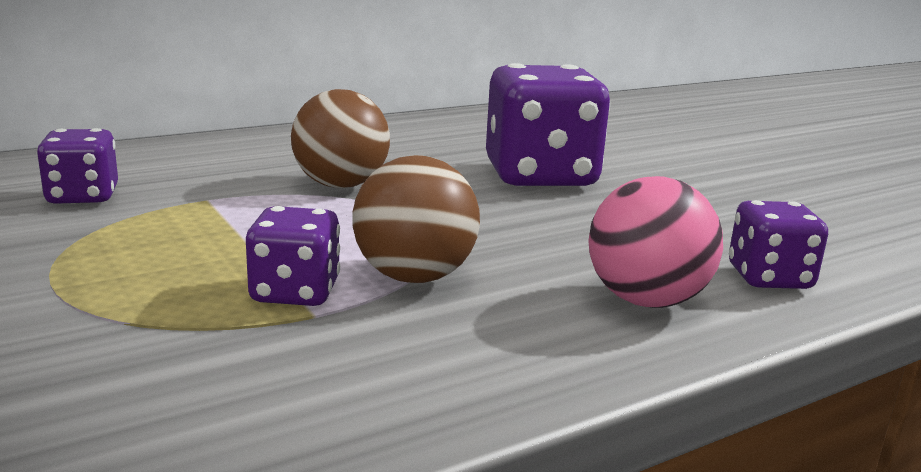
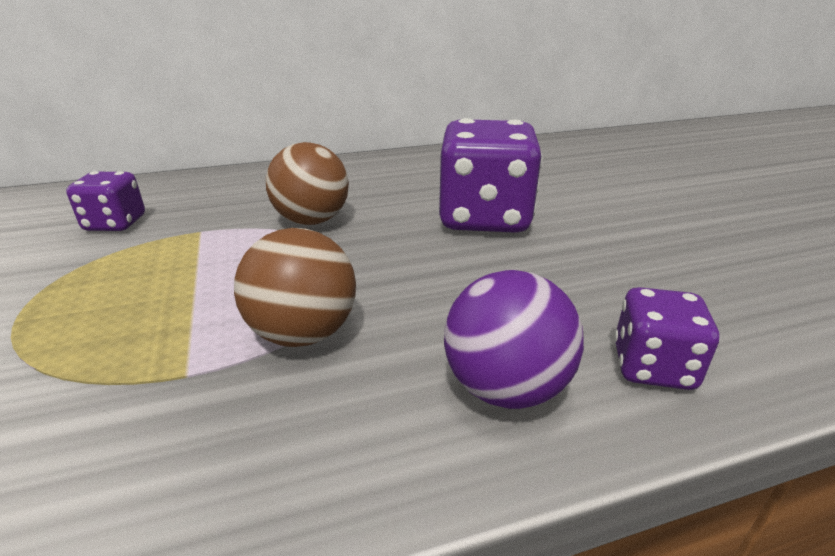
camera: 15 degrees right, 10 degrees up
(295, 292) = (190, 344): purple dice -> none
(646, 300) = (506, 388): pink ball -> purple ball

